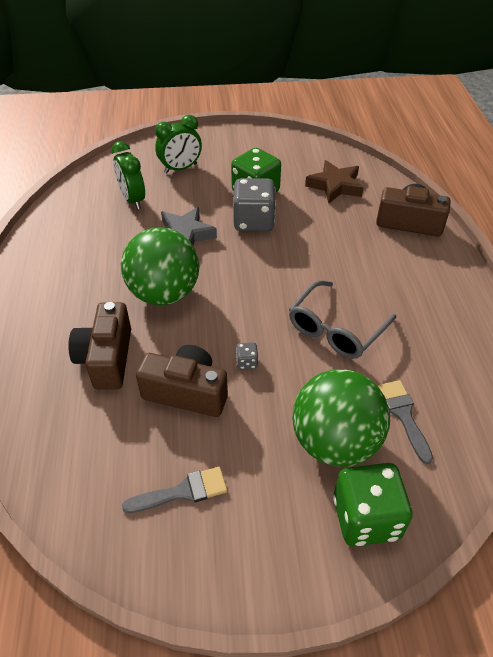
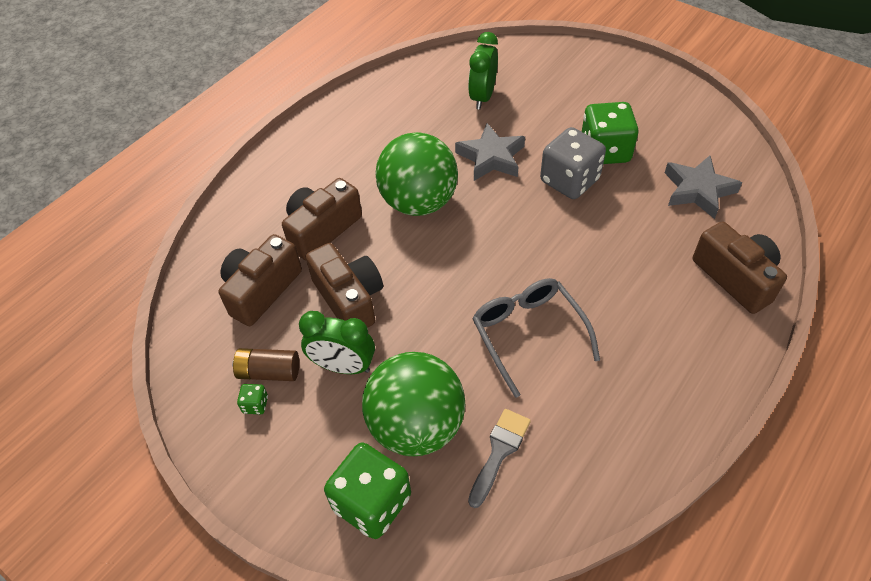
camera: 45 degrees right, 5 degrees up
(105, 436) = (261, 290): none -> brown camera
(180, 168) = (558, 87): green clock -> green clock (343, 366)
(183, 491) = (269, 372): grey brush -> brown battery
(200, 525) = (255, 404): none -> green dice
(247, 362) = (420, 307): grey dice -> none
(335, 186) = (698, 190): brown star -> grey star
(335, 330) = (528, 333): grey glasses -> grey glasses turned 75 degrees clockwise

